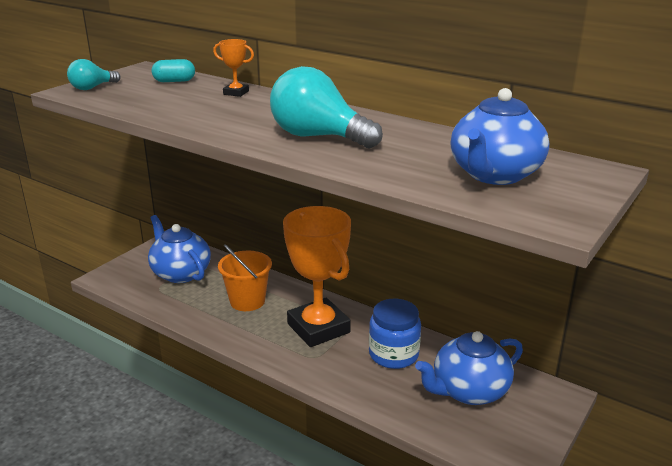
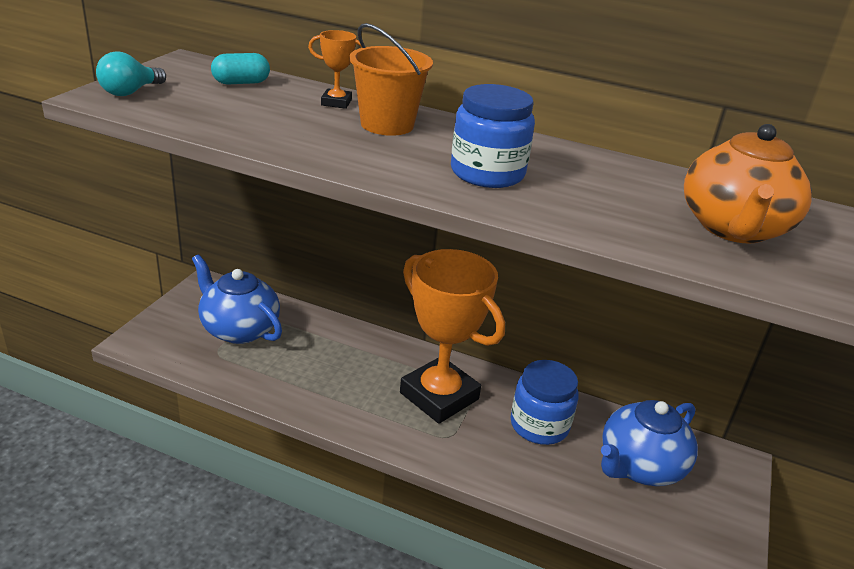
camera: 15 degrees left, 5 degrees up
(247, 301) = (339, 364): orange bucket -> orange bucket (387, 125)
(318, 137) = (487, 173): turquoise light bulb -> blue jar
(494, 175) = (733, 228): blue teapot -> orange teapot

